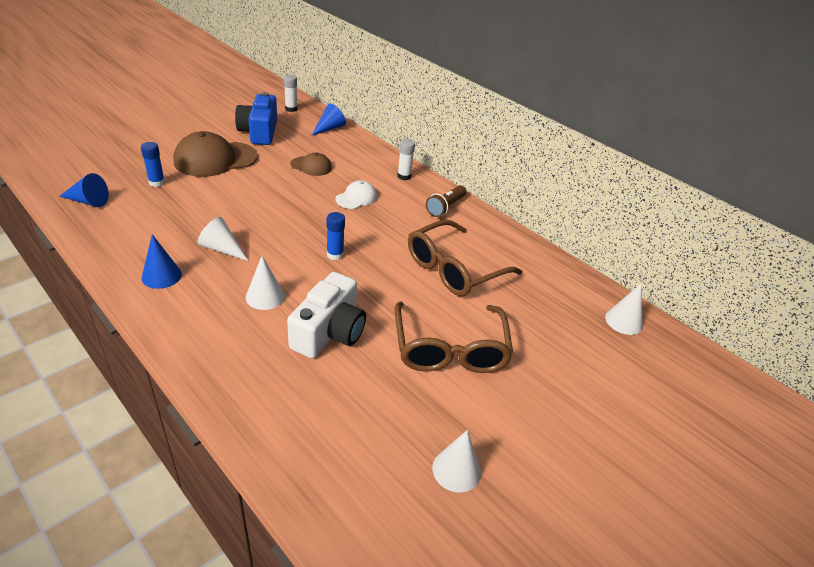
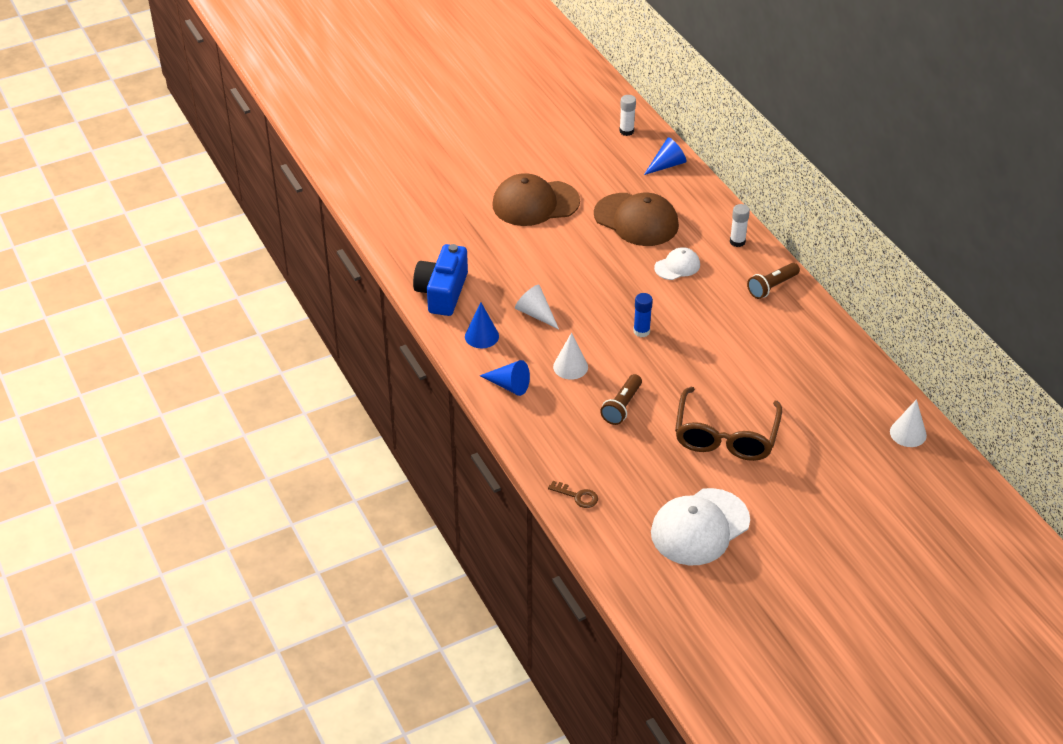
camera: 20 degrees right, 5 degrees up
(88, 201) = (413, 248): blue cone -> blue cone (509, 385)
(157, 182) = (476, 230): blue glue stick -> none
(259, 132) = (585, 166): blue camera -> blue camera (442, 292)
(293, 454) = (577, 496): none -> brown key
(311, 166) = (636, 220): brown cap -> brown cap, size x1.91
(329, 332) = (622, 406): white camera -> brown flashlight
(454, 269) = (756, 360): brown glasses -> none
(456, 470) = (699, 527): white cone -> white cap

